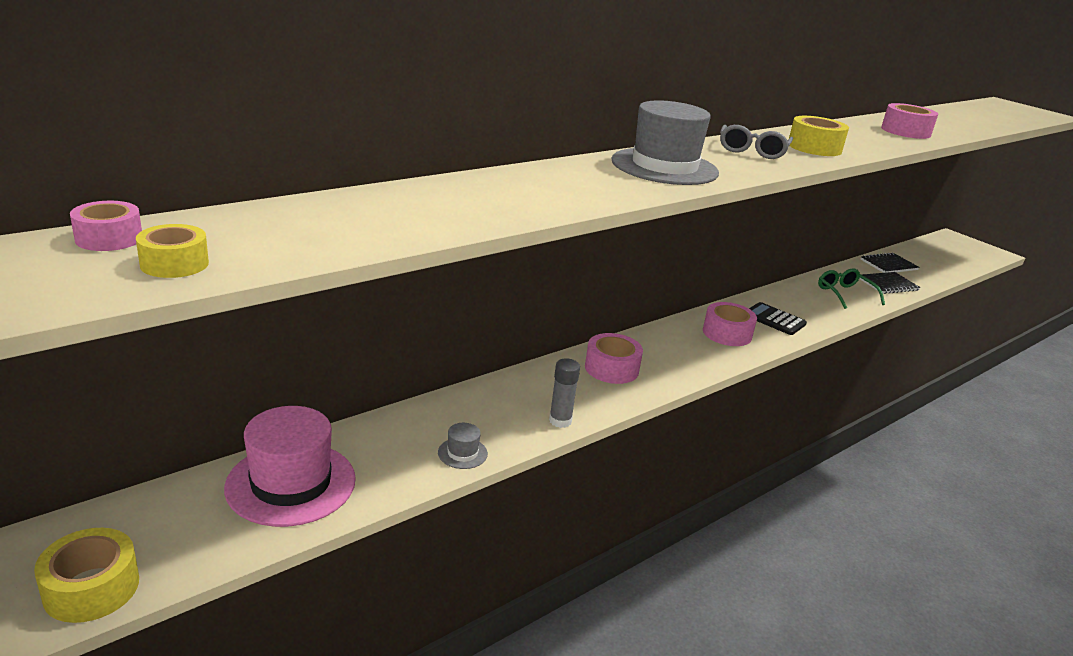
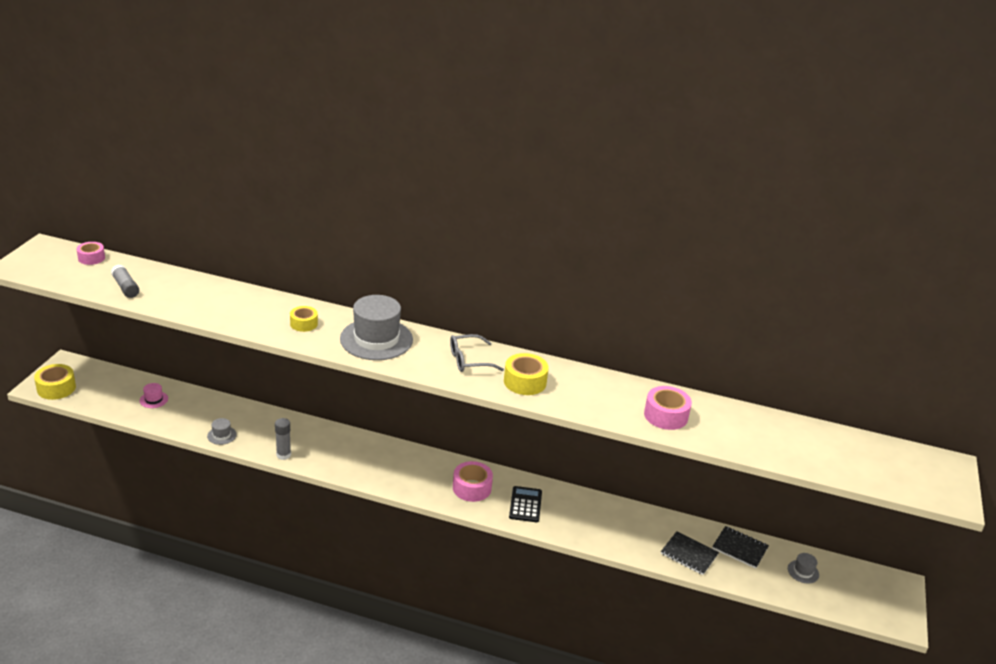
camera: 55 degrees right, 5 degrees up
(174, 264) = (83, 278): yellow tape -> yellow tape (304, 324)
(282, 243) = (125, 287): none -> grey glue stick
(291, 483) = (153, 399): pink hat -> pink hat, size x0.43
(611, 368) = (363, 454): pink tape -> none
(845, 294) = (628, 532): green glasses -> none
(927, 257) = (803, 571): none -> grey hat

